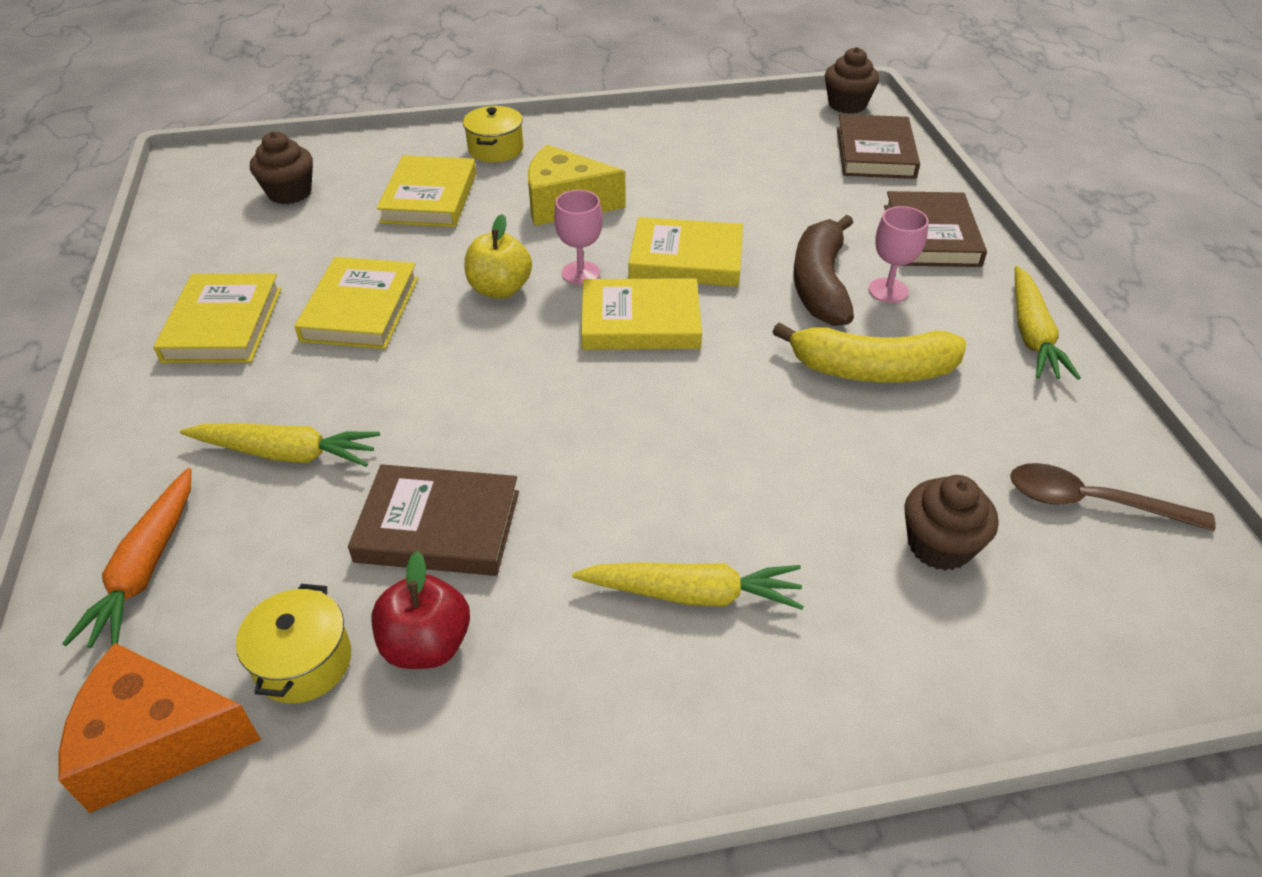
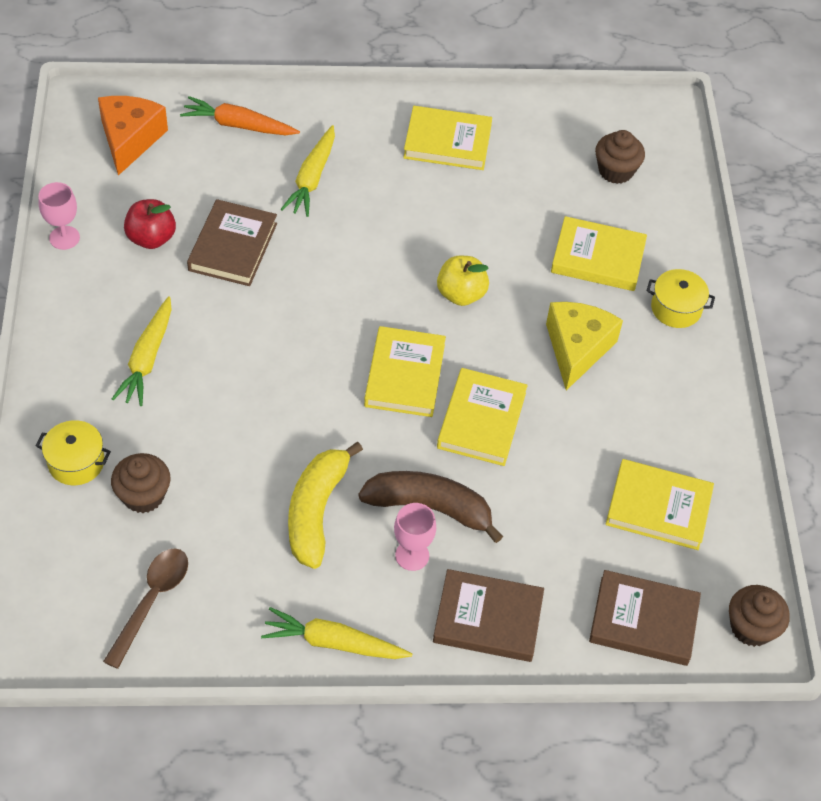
camera: 95 degrees right, 10 degrees up
(303, 662) = (157, 189): yellow pot -> yellow pot (76, 462)
(360, 309) = (451, 213): yellow book -> yellow book (658, 507)
(580, 273) = (473, 346): pink goblet -> pink goblet (64, 238)

